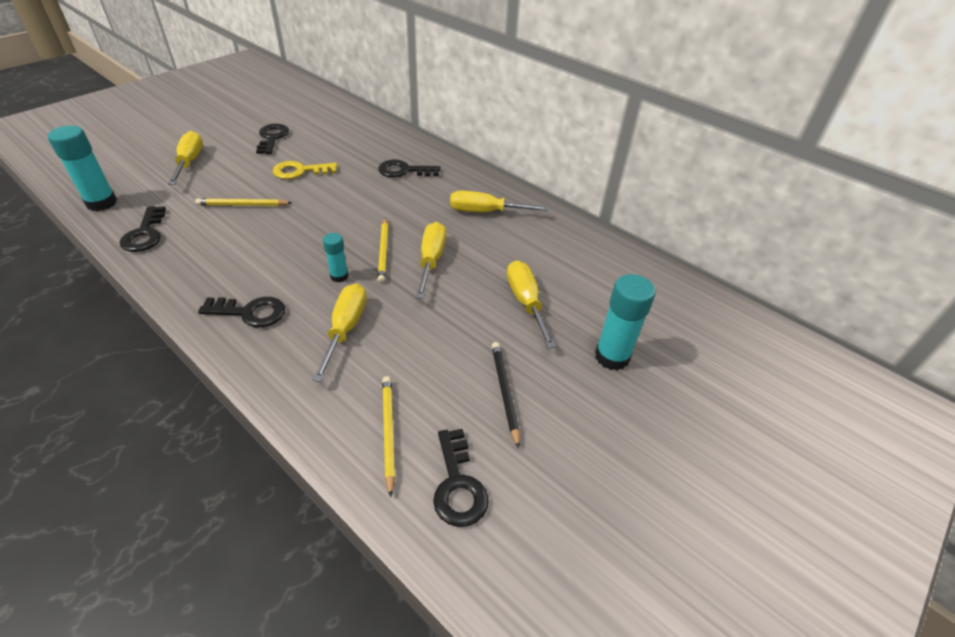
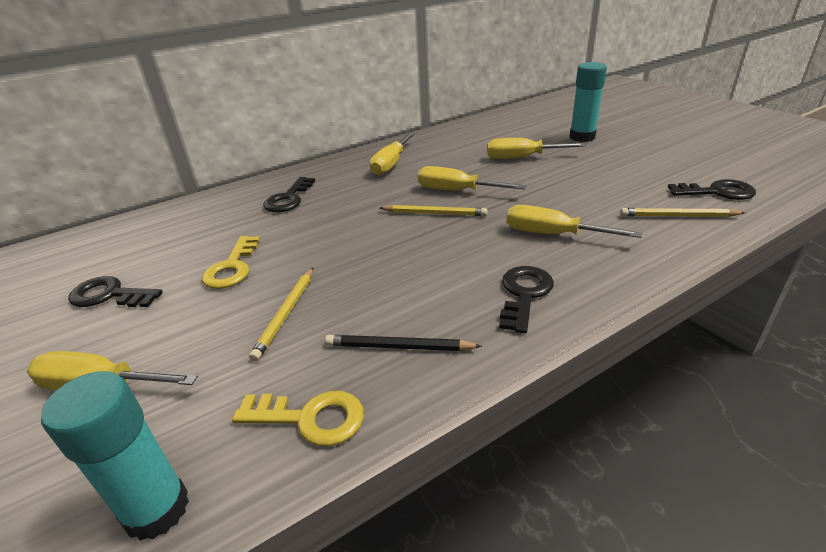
camera: 70 degrees left, 10 degrees down
(145, 234) = (310, 418): black key -> yellow key
(339, 276) = (470, 238): turquoise glue stick -> none
(505, 392) = (623, 171): black pencil -> black pencil (399, 347)

